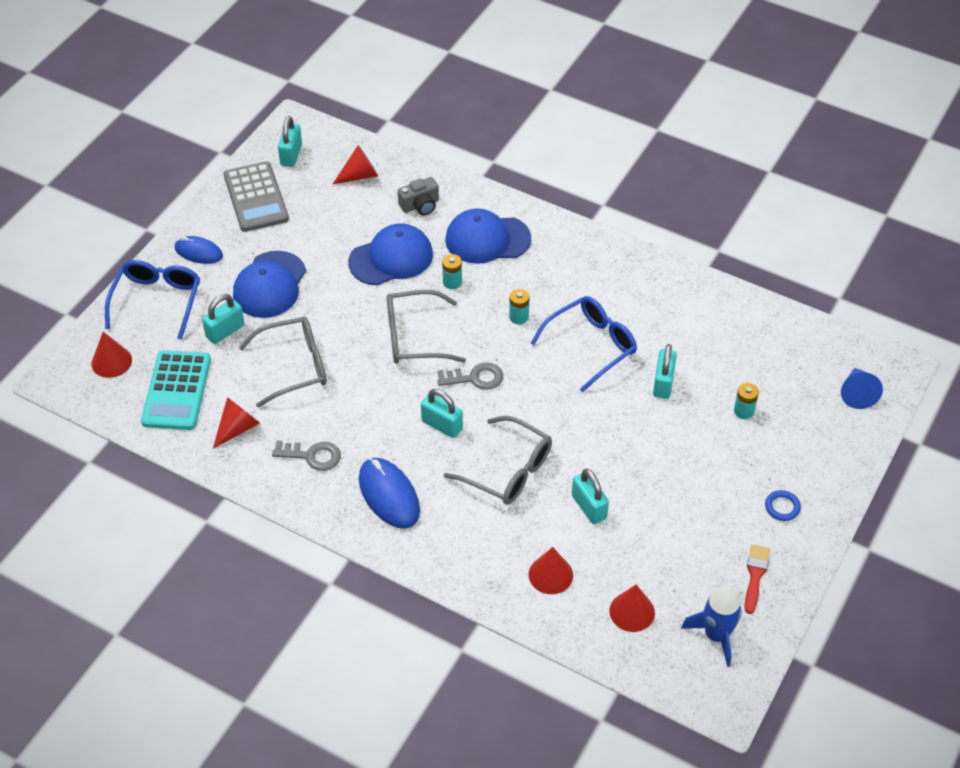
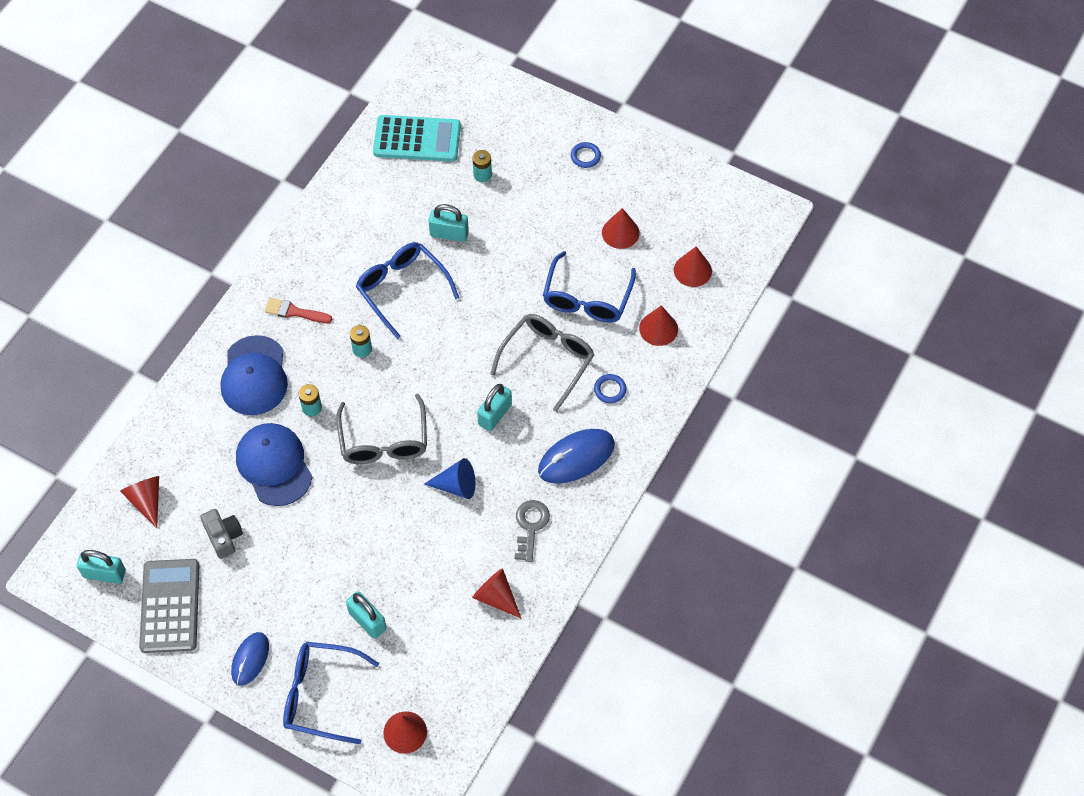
camera: 90 degrees left, 10 degrees up
(177, 391) = (447, 660): turquoise calculator -> turquoise calculator (417, 139)
(256, 197) = (170, 606): grey calculator -> grey calculator turned 75 degrees counterclockwise
(269, 285) = (304, 582): blue cap -> none
(293, 367) = (418, 550): grey glasses -> none
(420, 205) = (199, 439): grey camera -> grey camera (223, 537)
(471, 526) = (610, 390): none -> blue ring
(475, 378) = (438, 386): grey key -> none
(589, 507) = (587, 297): turquoise padlock -> blue glasses
(678, 540) = (620, 232): none -> red cone
(716, 635) = (712, 213): blue rocket -> none
(755, 575) = (654, 181): red brush -> red brush (294, 312)
(857, 393) = (464, 90): blue cone -> blue cone (456, 485)

